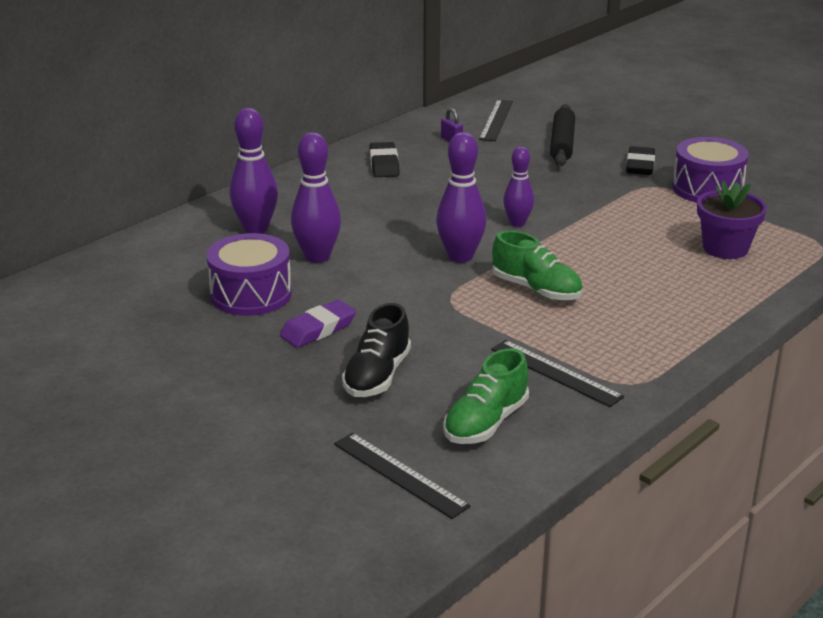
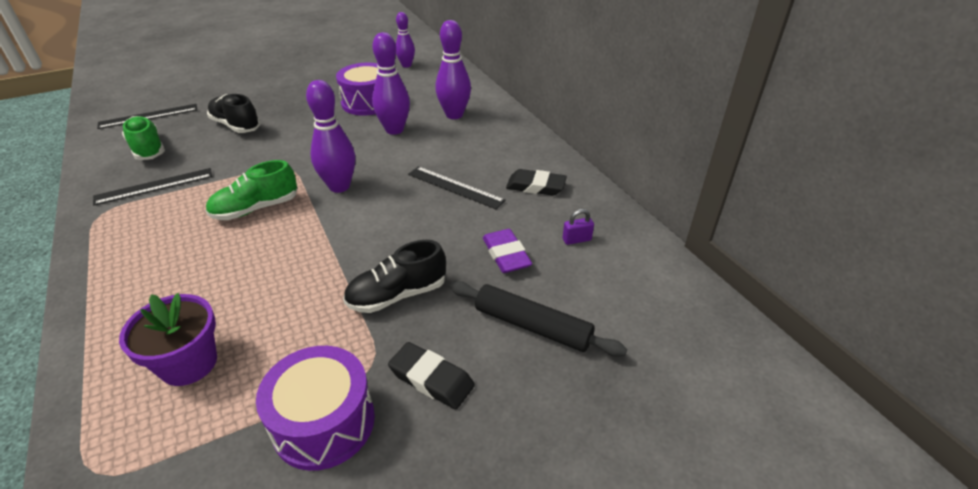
camera: 110 degrees right, 10 degrees up
(318, 329) = (305, 116): purple eraser -> purple eraser (506, 255)
(496, 120) = (626, 290): black ruler -> black ruler (455, 187)
(517, 223) = (368, 231): purple bowling pin -> purple bowling pin (406, 65)
(580, 192) = (397, 295): none -> black shoe

